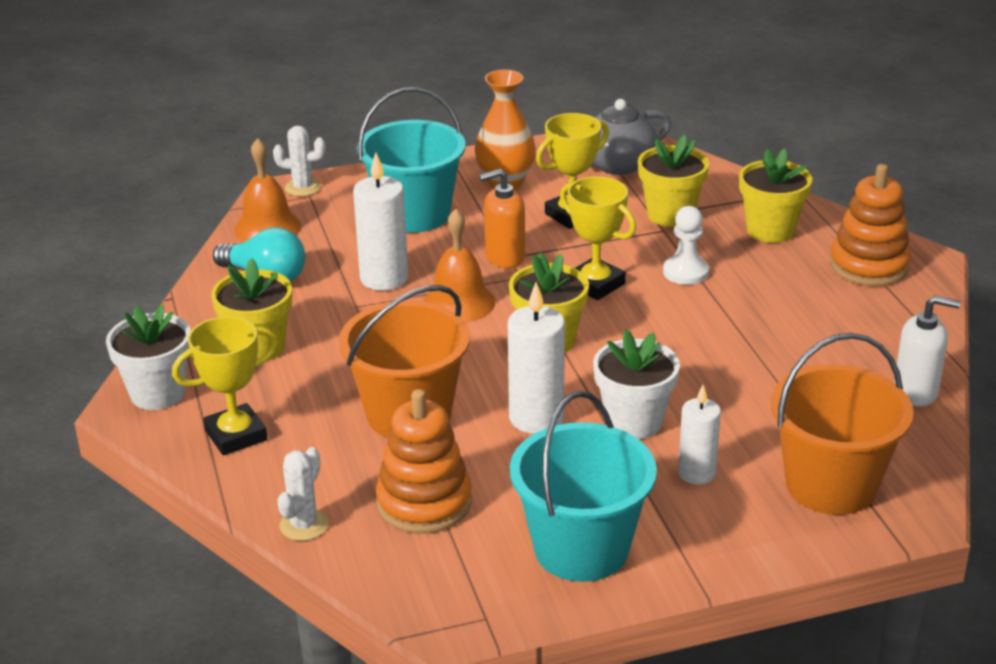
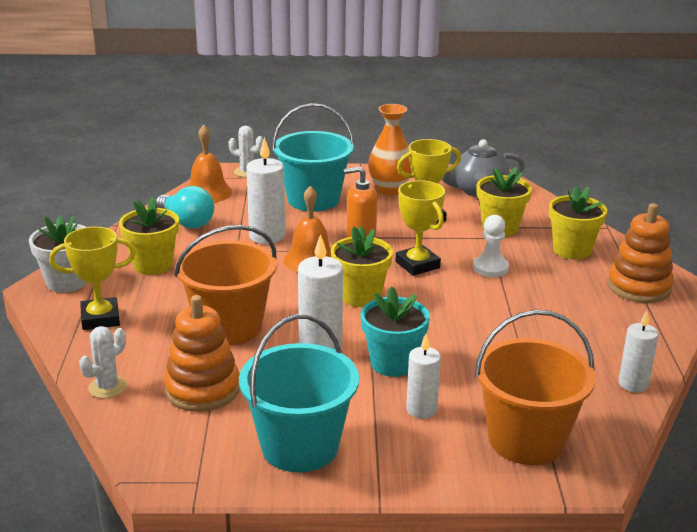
camera: 15 degrees right, 5 degrees down
(634, 422) = (393, 363): white flower pot -> turquoise flower pot
(916, 392) = (633, 384): white soap dispenser -> white candle

